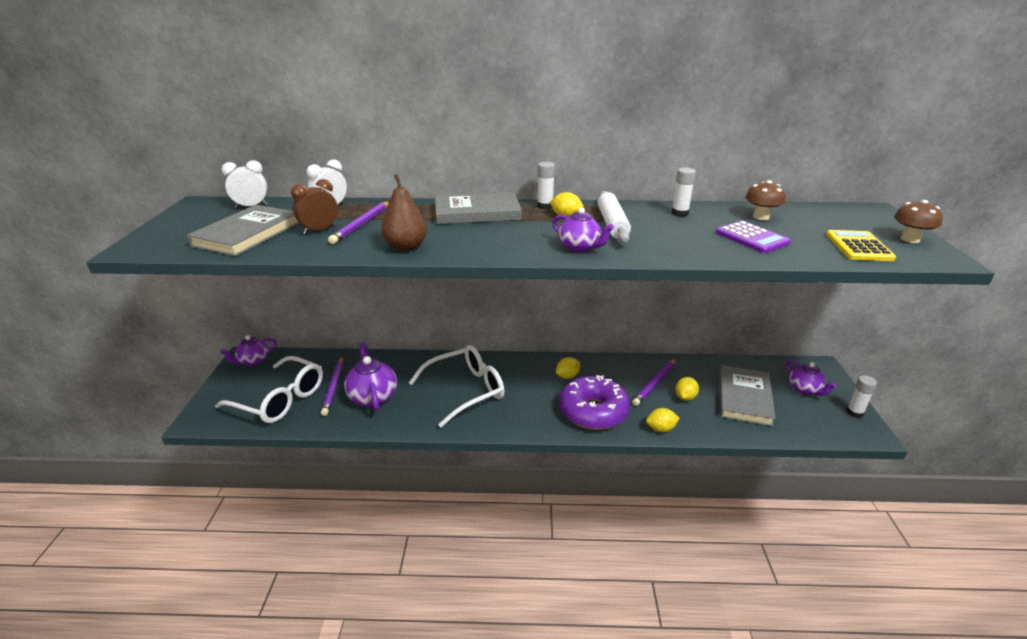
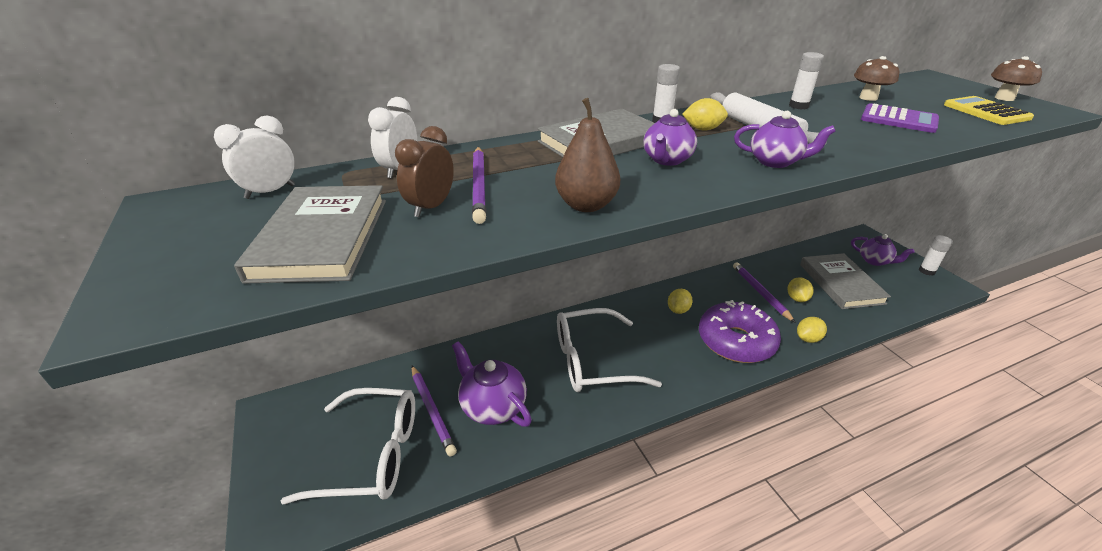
camera: 25 degrees left, 5 degrees up
(253, 361) = (287, 412): purple teapot -> purple teapot (667, 160)
(466, 390) = (592, 361): white glasses -> white glasses turned 135 degrees counterclockwise
(655, 383) = (760, 293): purple pencil -> purple pencil turned 150 degrees clockwise

